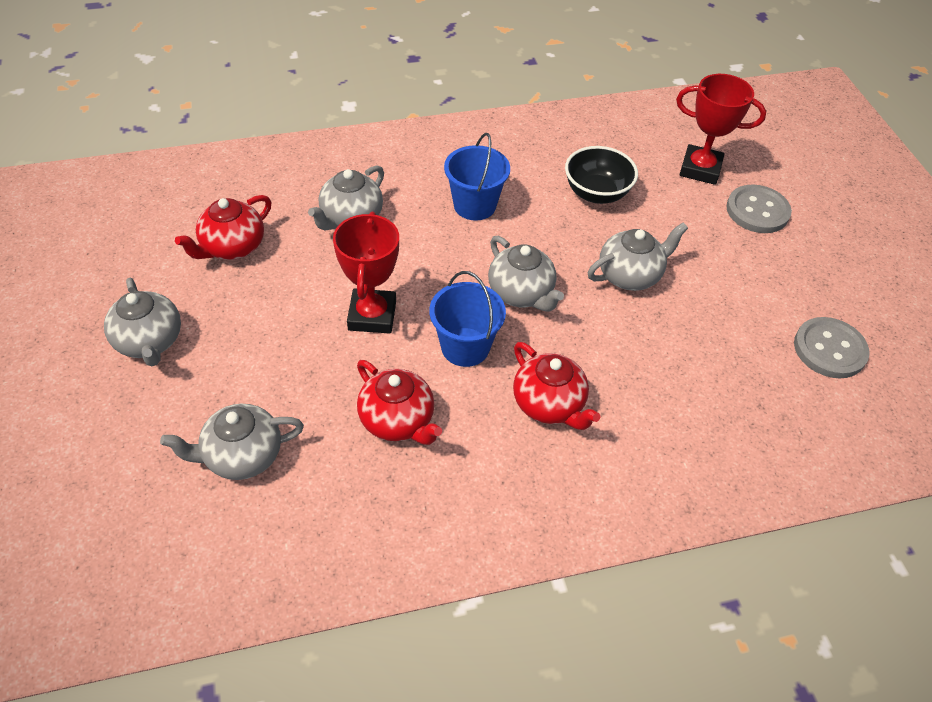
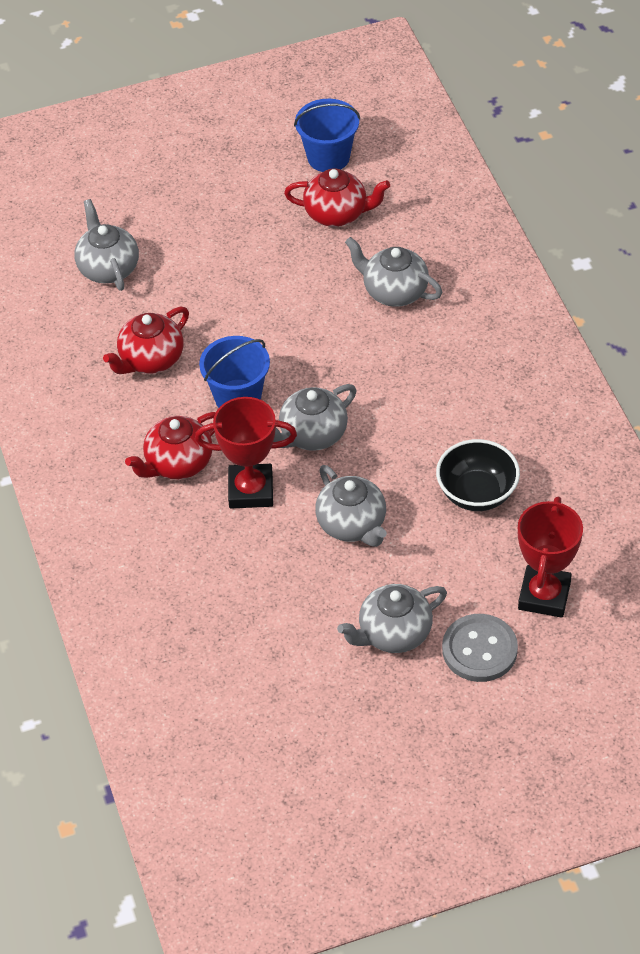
camera: 90 degrees right, 0 degrees up
(150, 342) = (217, 187): grey teapot -> grey teapot (393, 633)
(232, 247) = (337, 214): red teapot -> red teapot turned 150 degrees clockwise
(372, 315) = (267, 326): red trophy -> red trophy (251, 490)
(474, 205) = (434, 387): blue bucket -> blue bucket (328, 157)
(829, 349) = (272, 698): grey button -> none

